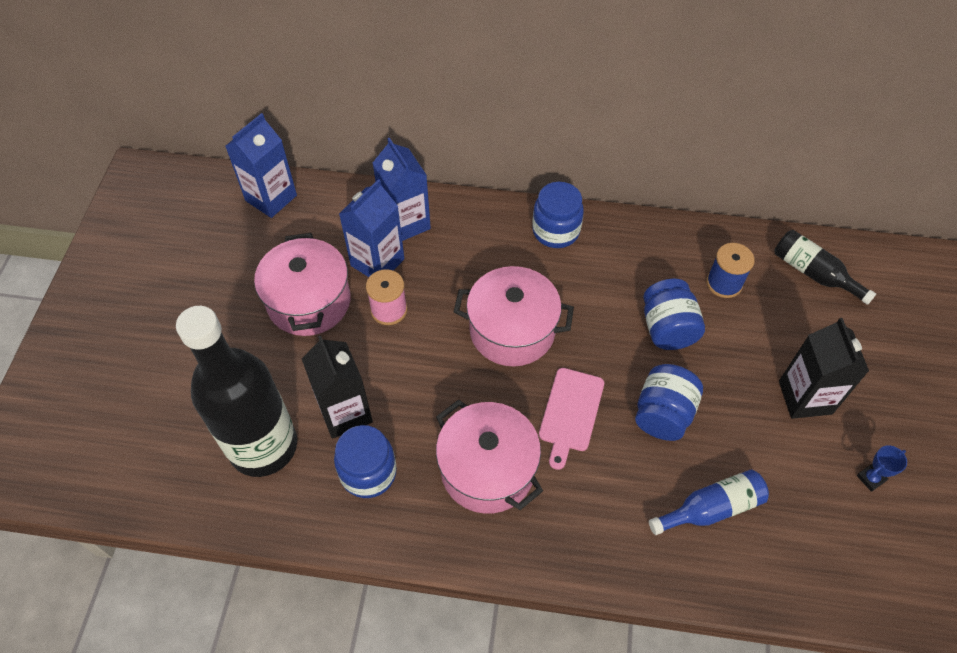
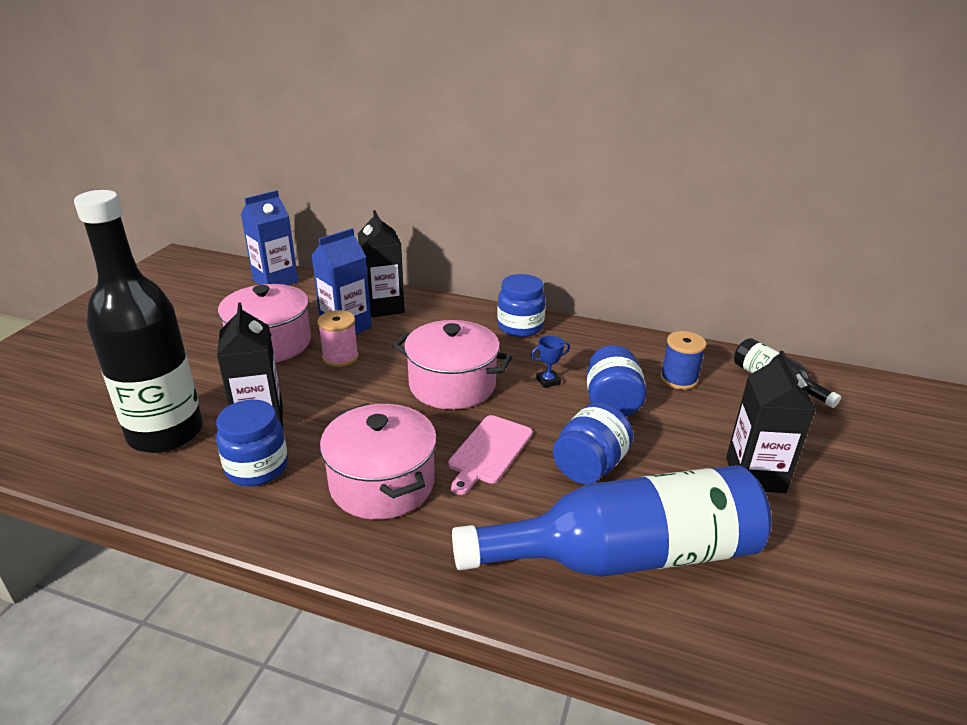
camera: 10 degrees right, 25 degrees down
(405, 223) = (383, 307): blue carton -> black carton
(711, 508) = (626, 555): blue bottle -> blue bottle, size x2.07
(870, 478) = (830, 557): blue trophy -> blue trophy (548, 381)

